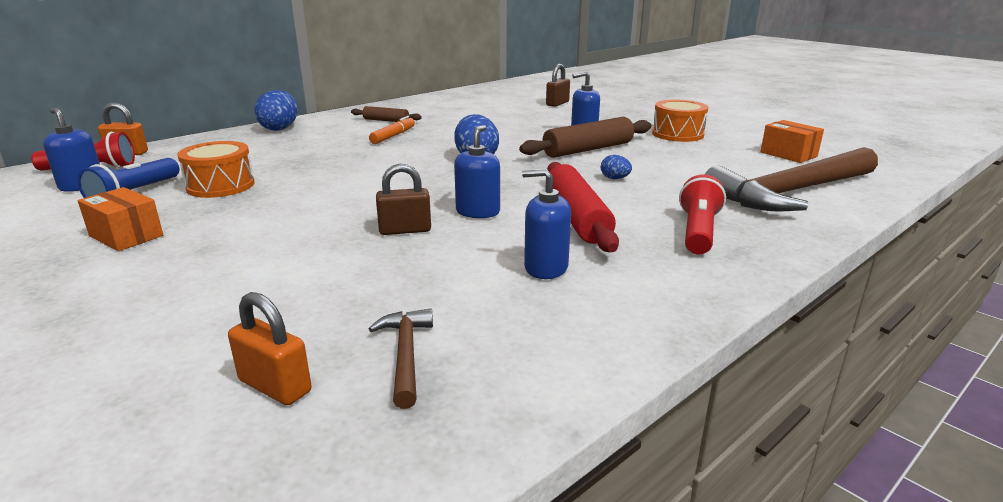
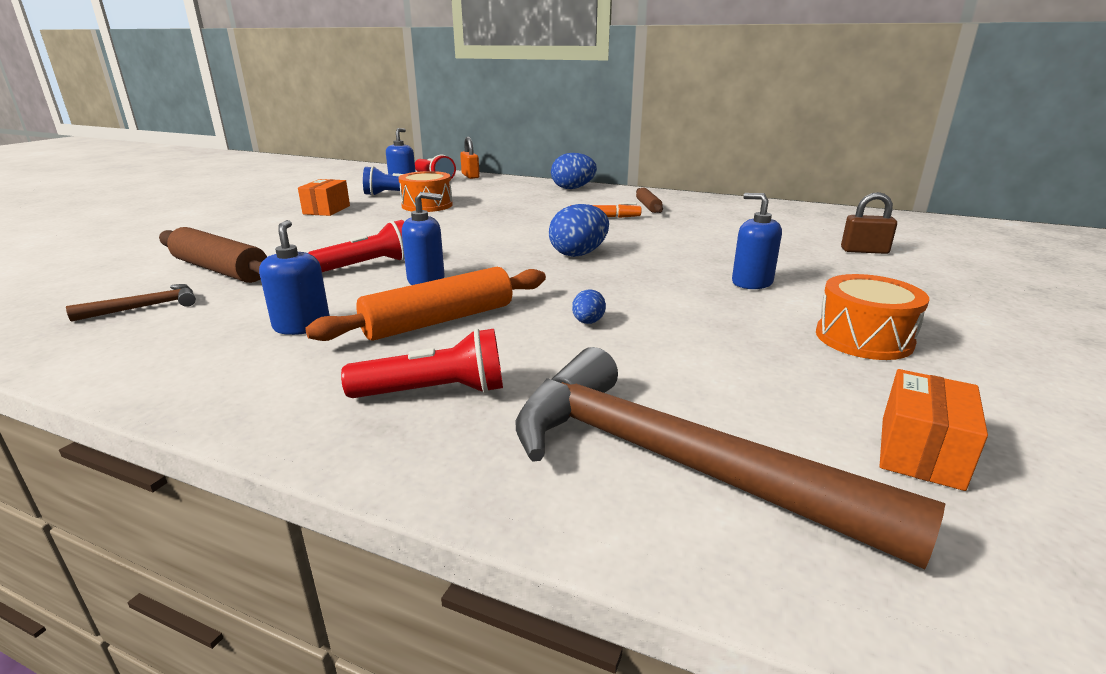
camera: 65 degrees right, 0 degrees up
(275, 386) = (116, 284): orange padlock -> none
(405, 230) = (368, 265): brown padlock -> red flashlight
(577, 217) = (439, 321): red rolling pin -> orange rolling pin
(588, 149) = (685, 294): brown rolling pin -> brown rolling pin (221, 270)

